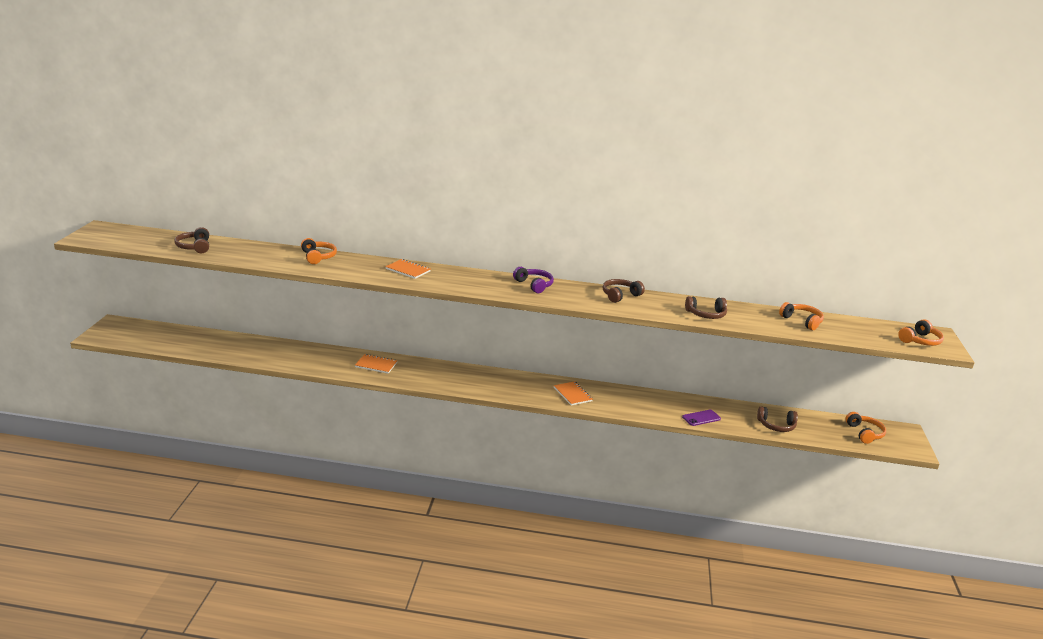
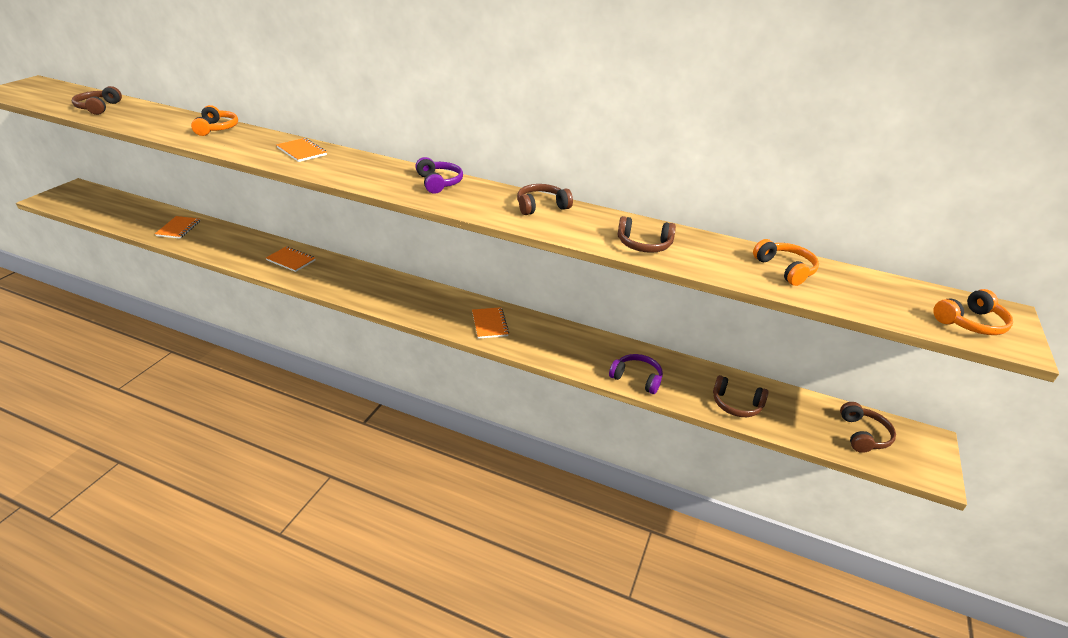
camera: 15 degrees right, 10 degrees up
(252, 349) = (178, 228): none -> orange notebook
(701, 418) = (637, 378): purple phone -> purple headphones
(864, 433) = (863, 435): orange headphones -> brown headphones

